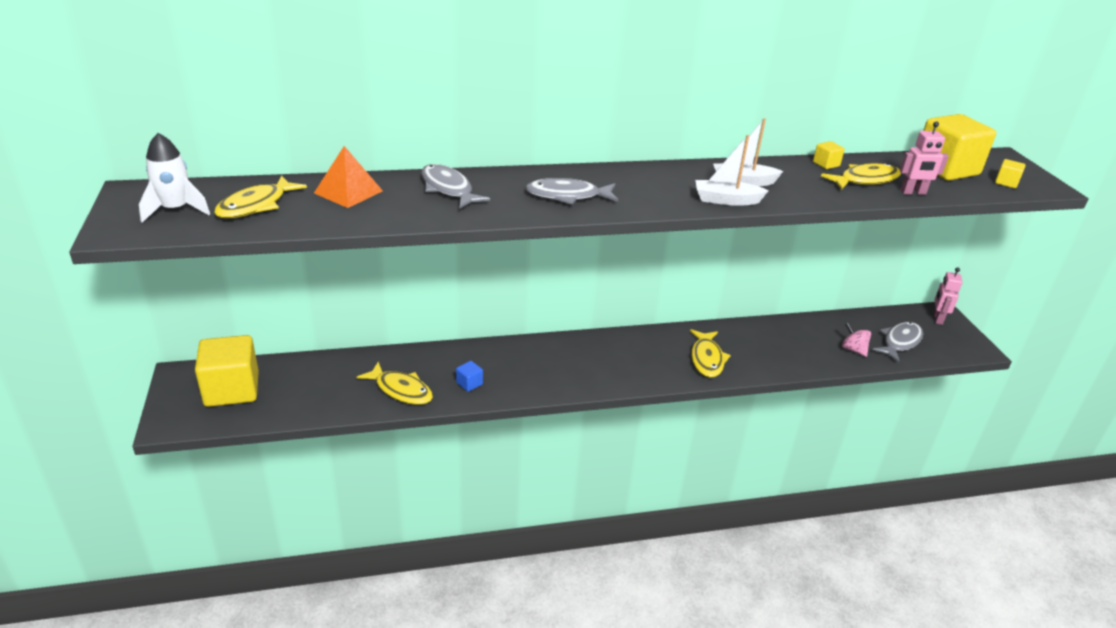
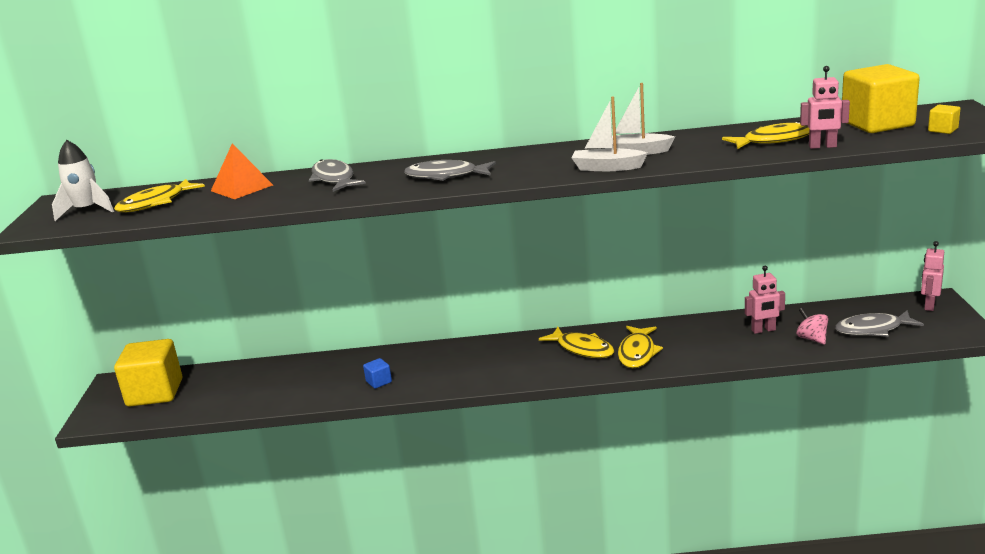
camera: 15 degrees right, 10 degrees down
(401, 390) = (310, 389): yellow fish -> yellow fish (582, 349)
(809, 338) = (763, 330): none -> pink robot
(826, 164) = (738, 131): yellow cube -> none
(900, 342) = (872, 329): grey fish -> grey fish turned 150 degrees counterclockwise

